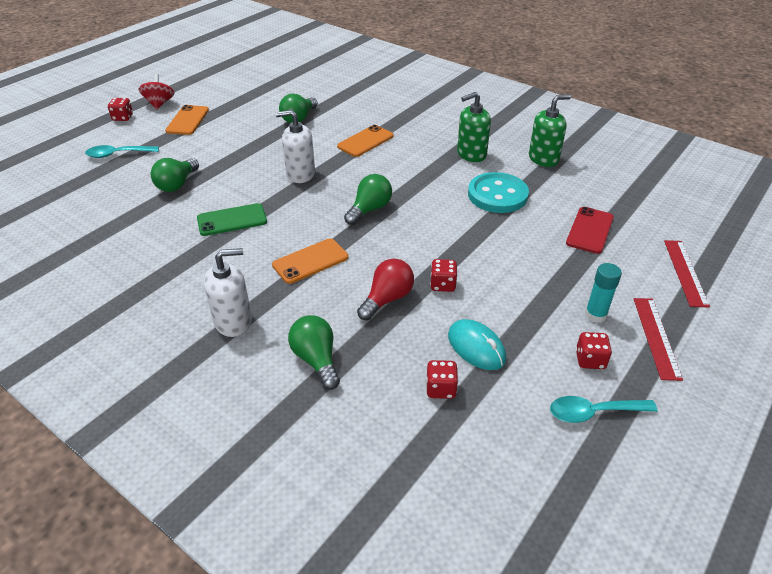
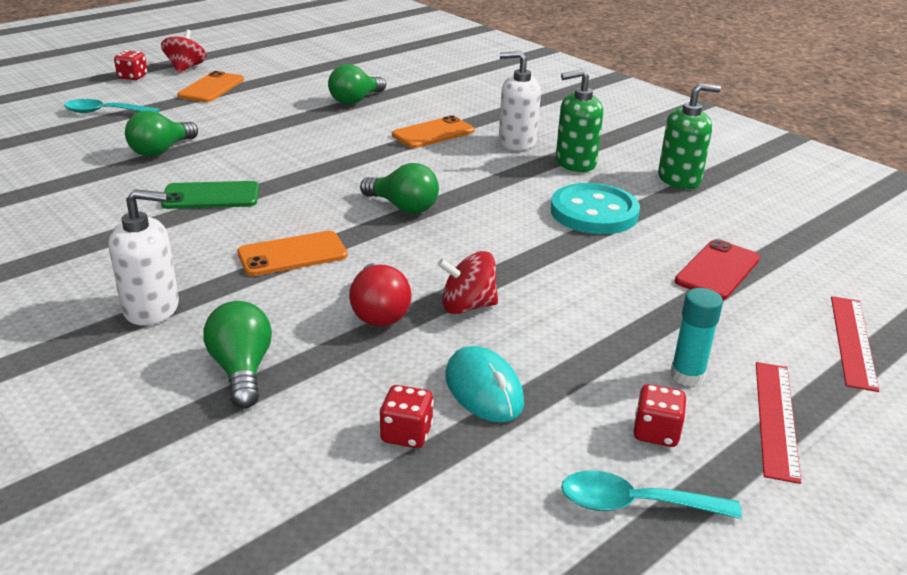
camera: 10 degrees right, 10 degrees down
(300, 174) = (328, 158): white soap dispenser -> white soap dispenser (517, 142)
(369, 209) = (403, 207): green light bulb -> green light bulb turned 75 degrees clockwise
(387, 299) = (379, 312): red light bulb -> red light bulb turned 120 degrees clockwise
(442, 285) = (467, 306): red dice -> red spinning top

